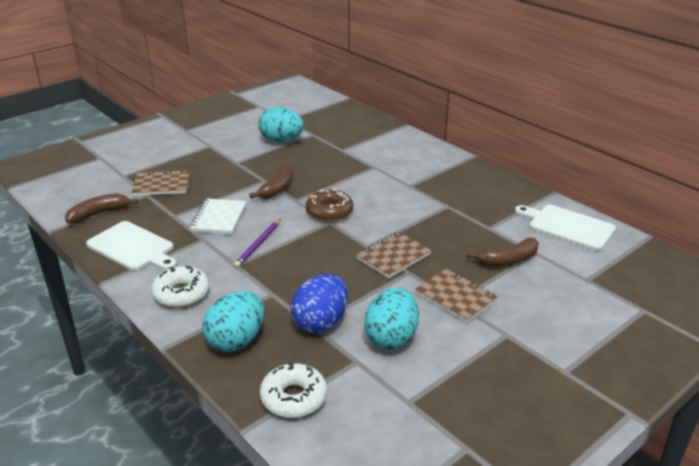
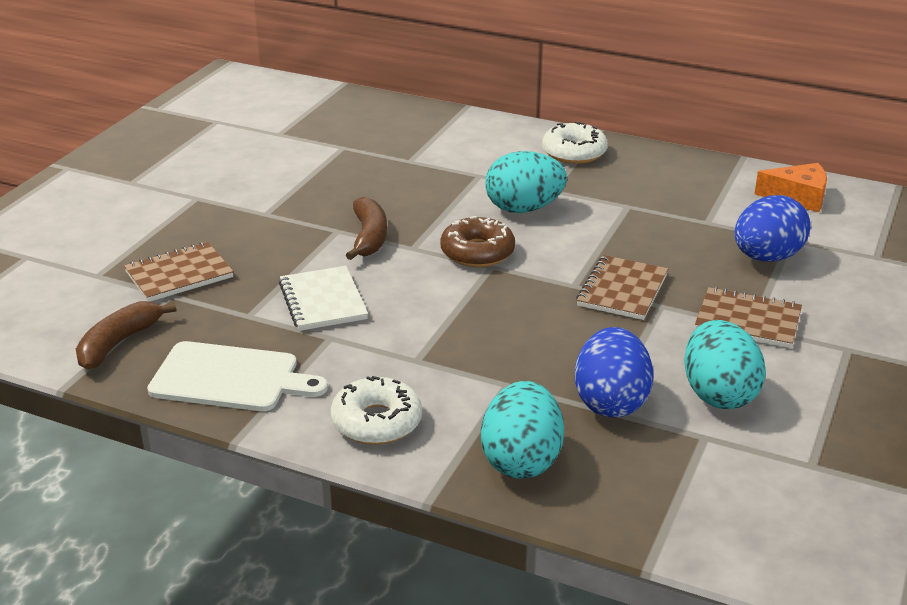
camera: 25 degrees left, 0 degrees up
(258, 245) = (421, 323): purple pencil -> none
(281, 140) = (304, 166): turquoise egg -> turquoise egg (524, 209)
(294, 398) = (670, 508): white donut -> white donut (574, 152)
(507, 260) = (766, 257): brown banana -> blue egg
(567, 226) = (798, 197): white cutting board -> orange cheese

